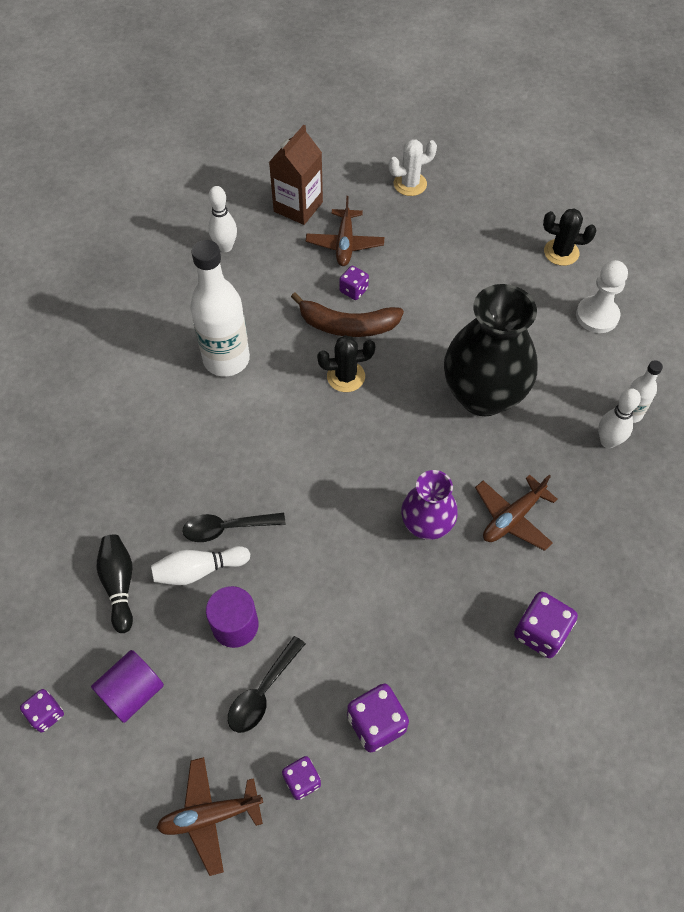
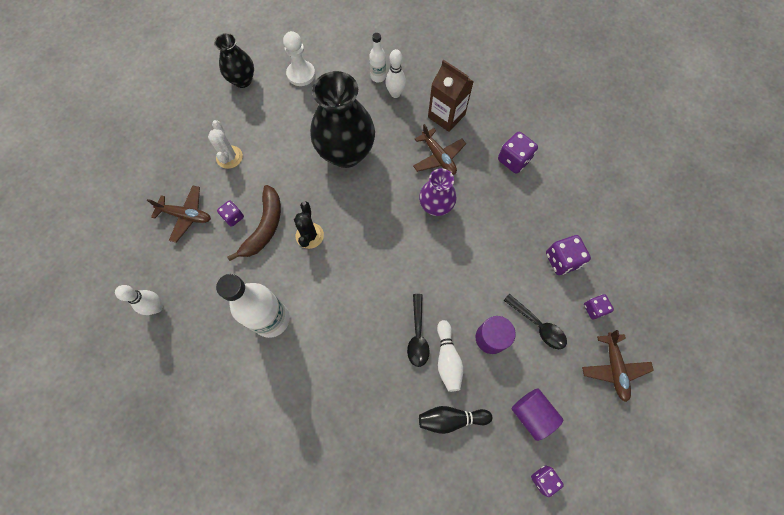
camera: 80 degrees left, 10 degrees up
(298, 207) = (135, 244): brown carton -> brown carton (446, 116)
(410, 184) = (143, 159): white cactus -> white cactus (229, 157)
(561, 252) = (242, 80): black cactus -> black vase

